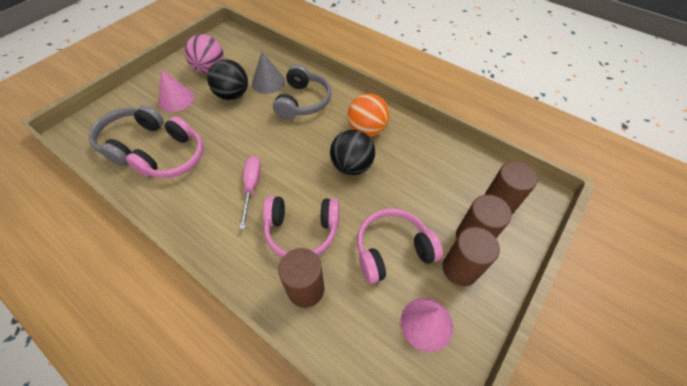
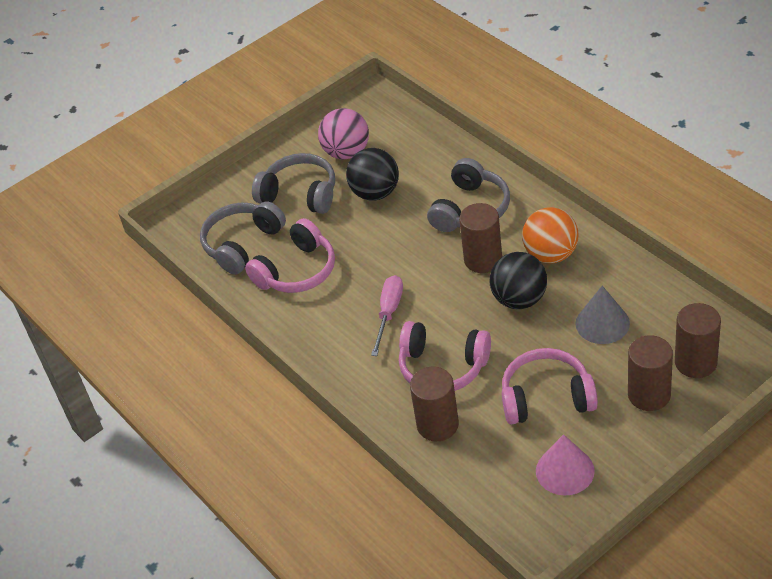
camera: 20 degrees right, 10 degrees down
(176, 99) = (300, 194): pink cone -> grey headphones
(268, 82) = (426, 177): grey cone -> grey cone (602, 323)
(460, 269) = (621, 425): brown cylinder -> brown cylinder (483, 260)

